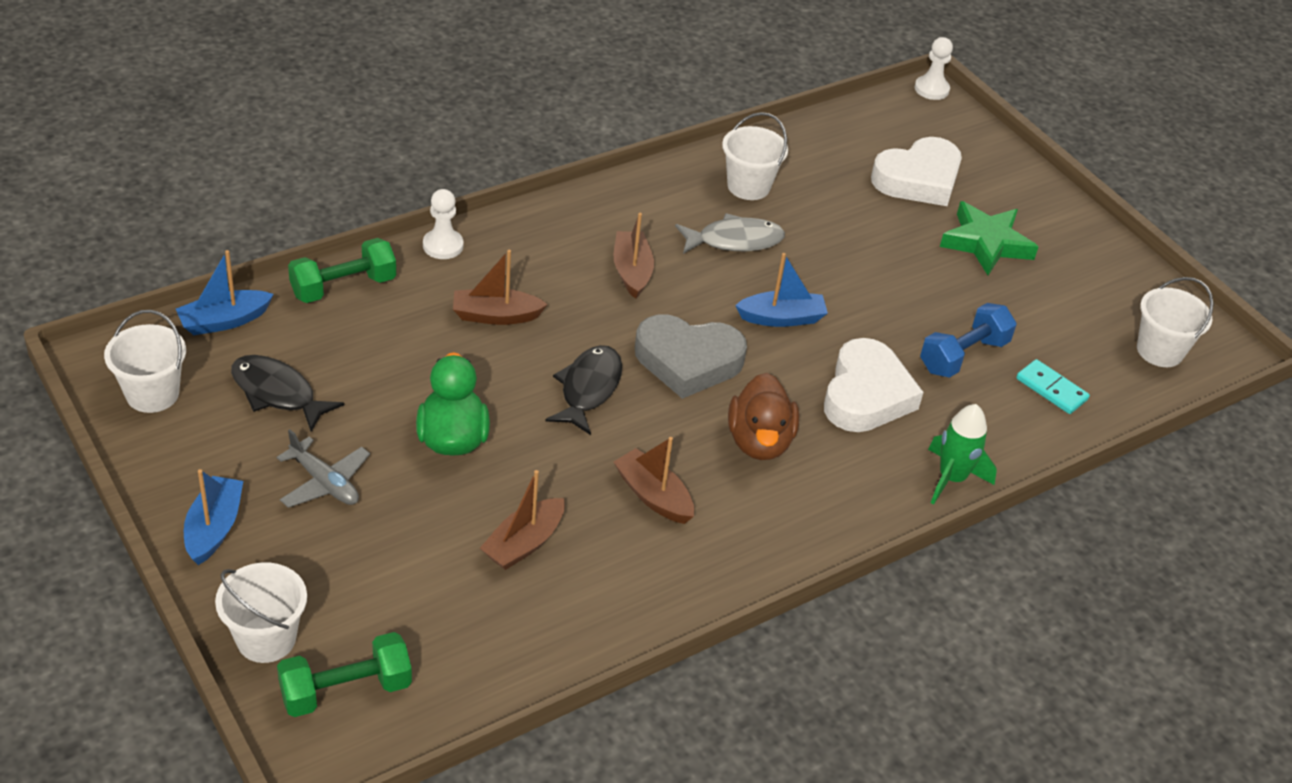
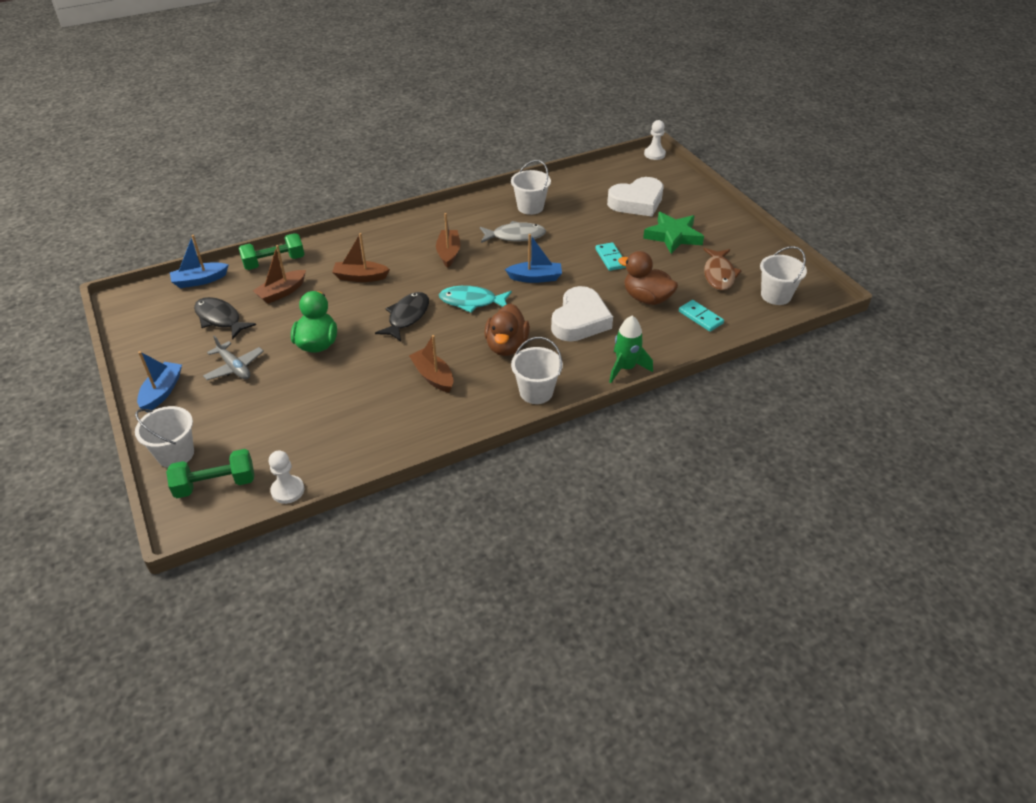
camera: 10 degrees right, 0 degrees up
(152, 394) = (147, 319): white bucket -> white bucket (536, 392)
(443, 246) = (338, 240): white pawn -> white pawn (287, 490)
(524, 543) = (346, 402): brown boat -> brown boat (282, 292)
(688, 361) = (472, 301): grey heart -> turquoise fish
(894, 283) = (610, 258): none -> turquoise domino
(963, 356) = (646, 298): blue dumbbell -> brown duck
(1068, 313) = (719, 274): none -> brown fish

